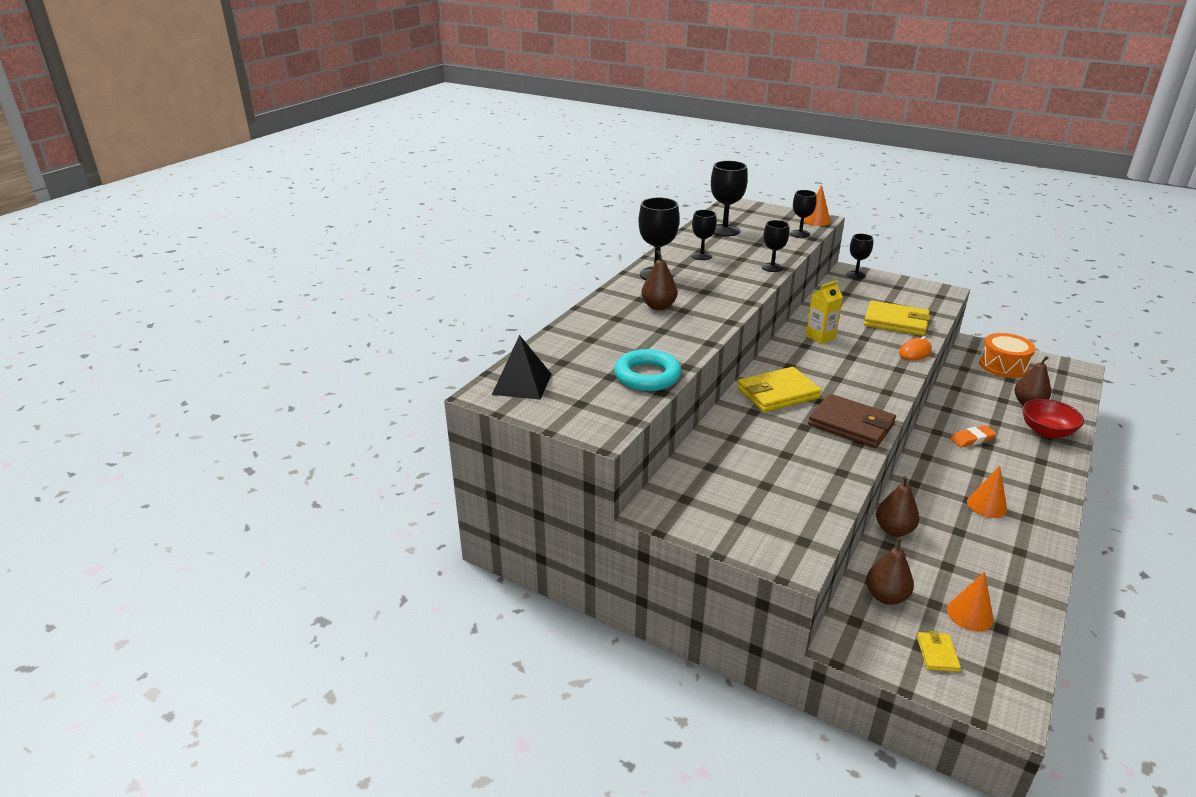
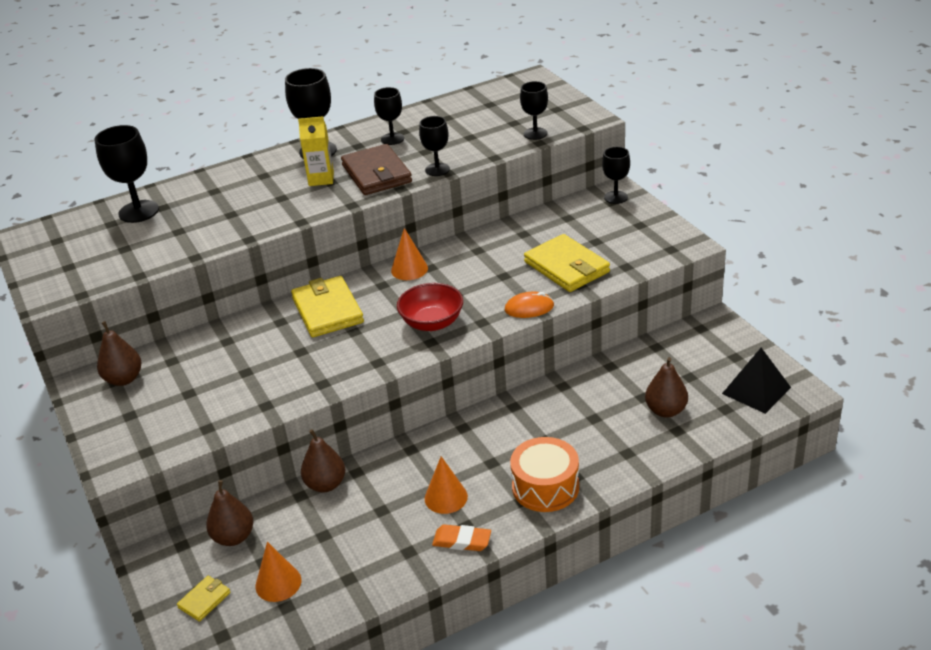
camera: 35 degrees right, 5 degrees up
(522, 384) = (55, 235): black pyramid -> black pyramid (756, 390)
(647, 376) = (151, 257): turquoise ring -> none
(658, 306) = (266, 188): brown pear -> brown pear (124, 379)
(724, 230) = (464, 112): black goblet -> black goblet (138, 211)
(777, 393) = (327, 310): yellow wallet -> yellow wallet turned 60 degrees clockwise
(816, 221) = (582, 120): orange cone -> orange cone (409, 269)
(820, 337) = (460, 262): yellow carton -> yellow carton (321, 179)
(851, 425) = (343, 364): brown wallet -> brown wallet (376, 174)
(972, 439) = (538, 427): orange eraser -> orange eraser (462, 541)
(1003, 366) = (708, 358): orange drum -> orange drum (545, 487)
(1046, 431) = (634, 448): red bowl -> red bowl (432, 323)

